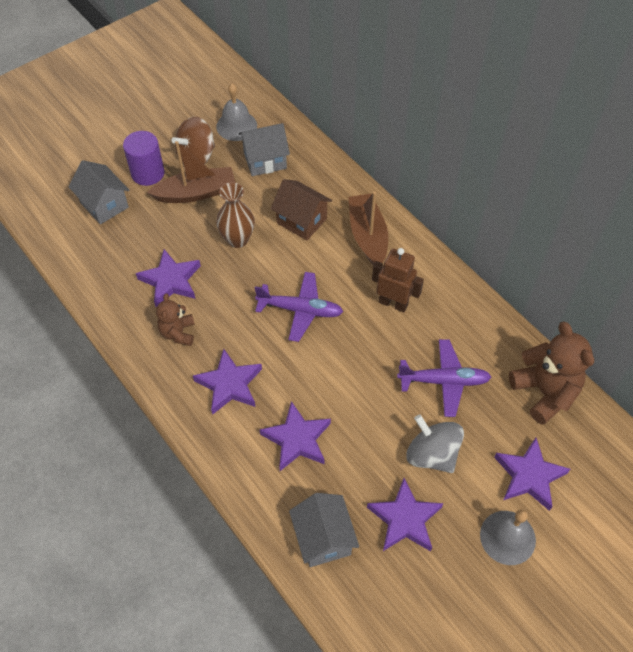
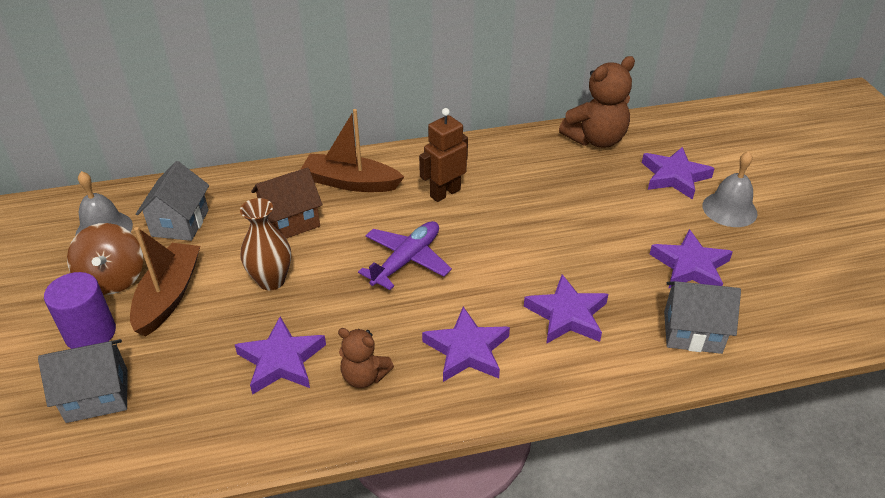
camera: 65 degrees left, 15 degrees down
(432, 454) = (628, 225): grey spinning top -> none
(444, 381) = (553, 191): purple plane -> none
(544, 392) = (596, 139): brown teddy bear -> brown teddy bear turned 150 degrees clockwise

